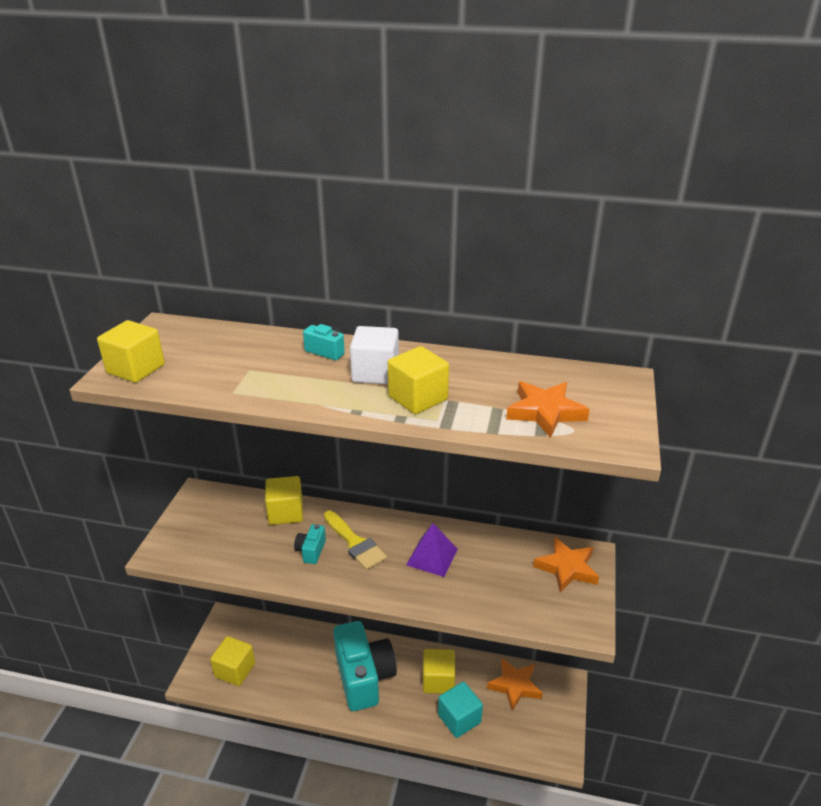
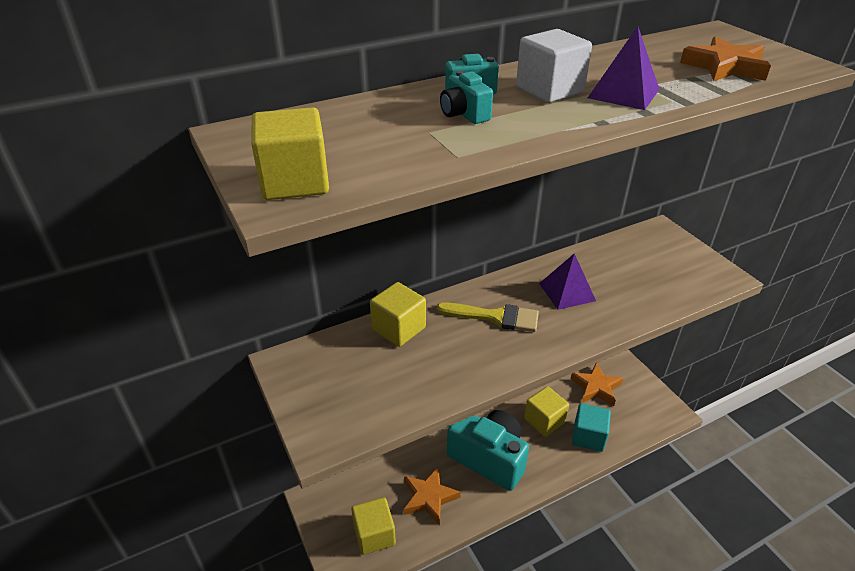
camera: 40 degrees left, 5 degrees up
(311, 551) = (468, 345): turquoise camera -> turquoise camera (464, 114)
(418, 398) = (623, 93): yellow cube -> purple pyramid
(567, 568) = (661, 246): orange star -> orange star (429, 497)

